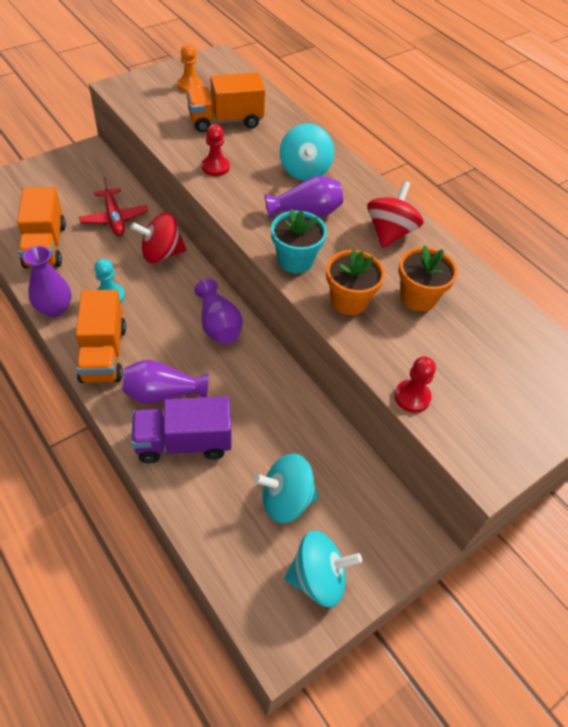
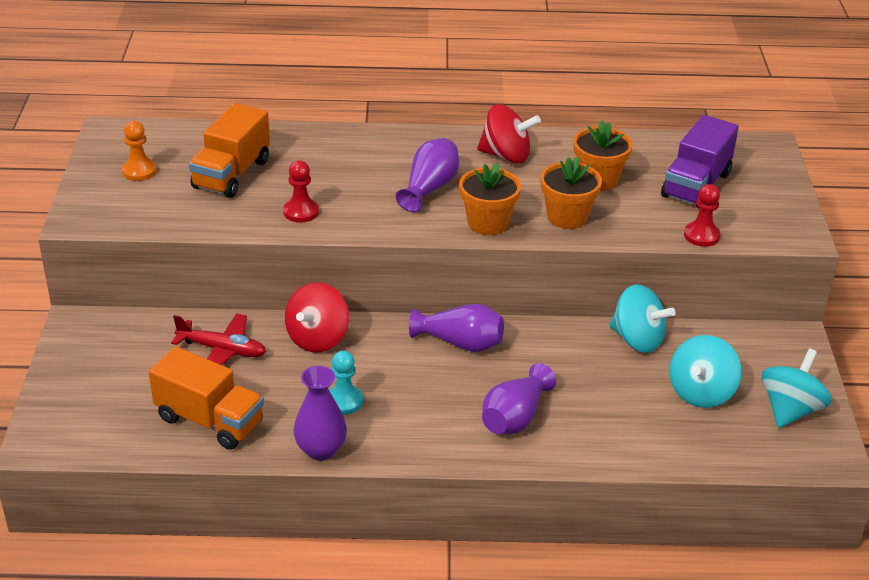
camera: 50 degrees left, 15 degrees down
(103, 353) = (423, 438): orange truck -> none
(184, 442) = (587, 428): purple truck -> purple truck (696, 185)
(295, 260) = (487, 223): turquoise flower pot -> orange flower pot
(304, 170) = (368, 162): turquoise spinning top -> turquoise spinning top (637, 340)
(390, 232) = (506, 156): red spinning top -> red spinning top turned 135 degrees clockwise

